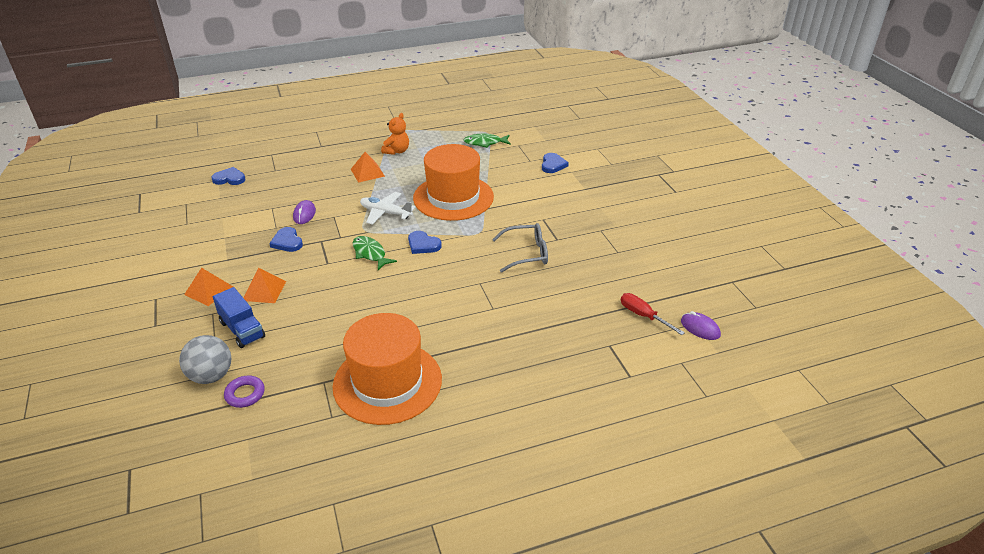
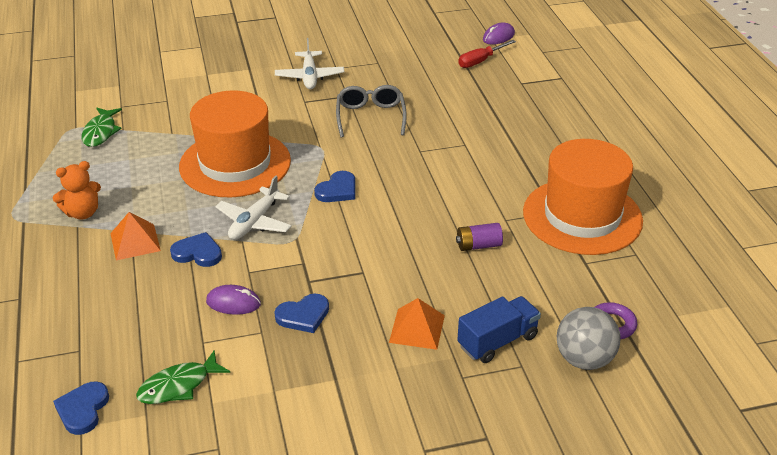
camera: 85 degrees left, 0 degrees up
(209, 290) = (411, 388): orange pyramid -> none
(351, 318) = (478, 245): none -> purple battery
(370, 253) = (348, 234): green fish -> green fish (178, 386)
(397, 151) = (82, 213): orange teddy bear -> orange teddy bear turned 120 degrees clockwise
(553, 165) = (185, 85): blue heart -> blue heart (198, 253)
(581, 218) = (309, 76): none -> white plane

